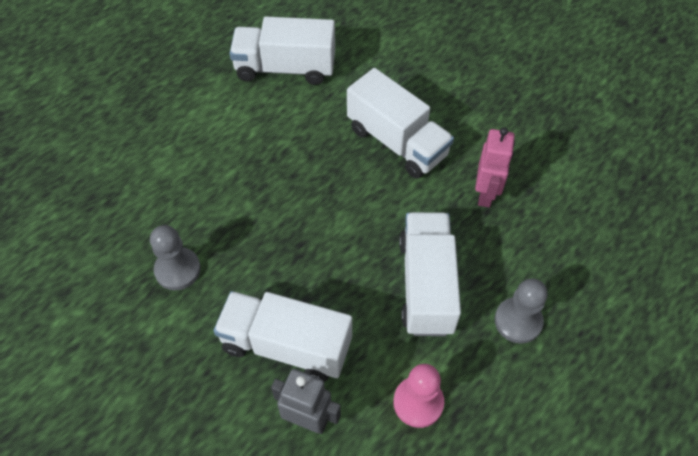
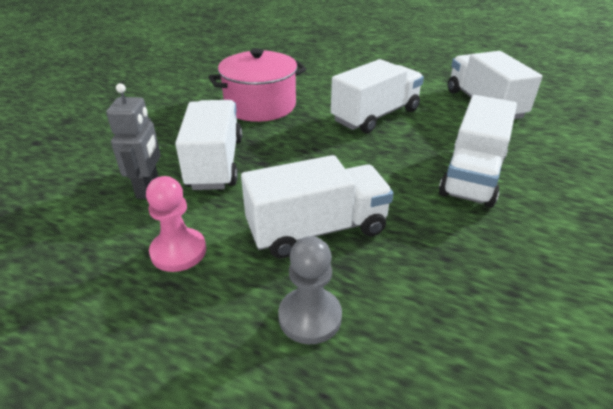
camera: 70 degrees right, 20 degrees down
(178, 270) = (260, 106): grey pawn -> pink pot
(261, 167) = (375, 116): none -> white truck
(486, 194) = (469, 252): pink robot -> none

